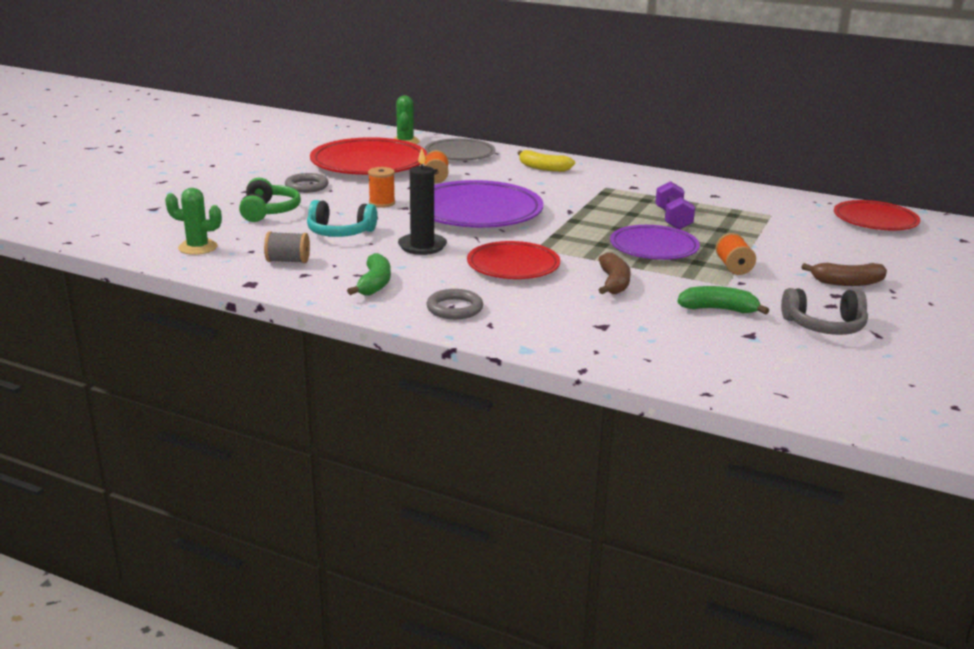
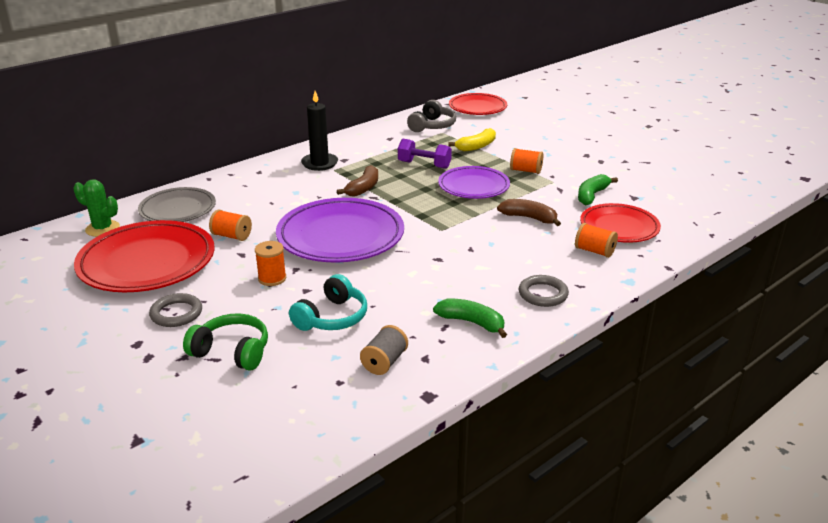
camera: 65 degrees left, 5 degrees up
(198, 247) = (302, 419): green cactus -> none
(422, 246) = (400, 280): black candle -> black candle (319, 163)
(513, 266) = (472, 249): red plate -> red plate (619, 227)
(543, 168) = (261, 182): yellow banana -> yellow banana (476, 146)
(575, 324) = (594, 251): none -> orange spool
(824, 326) = (630, 172): grey headphones -> grey headphones (432, 126)
(847, 283) = (570, 146): brown banana -> brown banana (363, 188)

